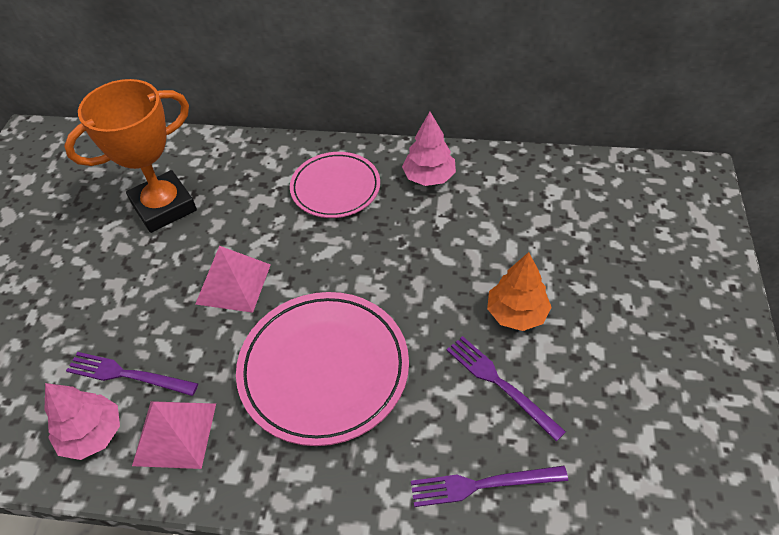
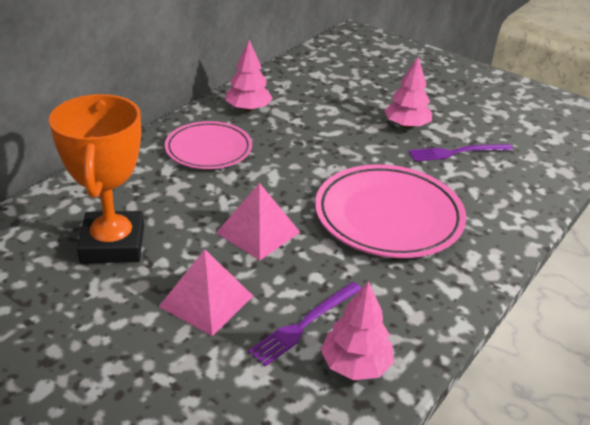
camera: 65 degrees left, 15 degrees down
(175, 433) = (392, 311): pink pyramid -> pink pyramid (206, 301)
(482, 485) = (526, 187): purple fork -> none
(516, 313) = (406, 126): orange tree -> pink tree

